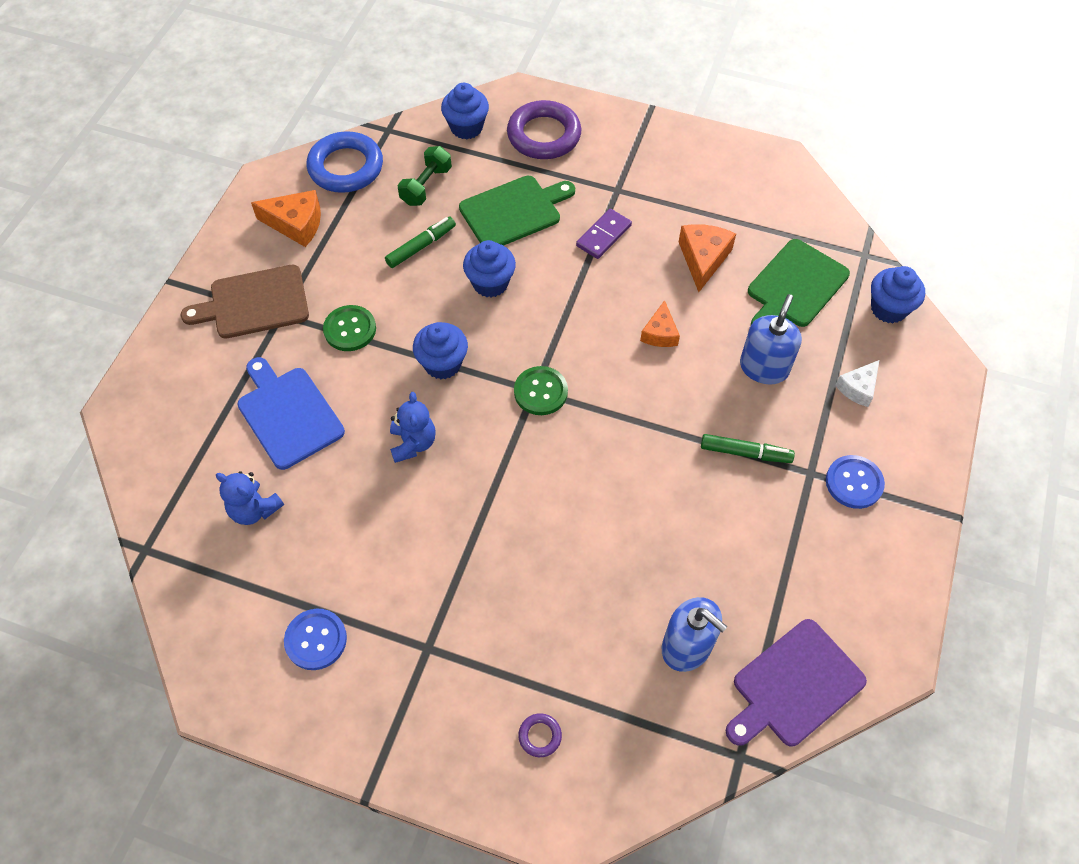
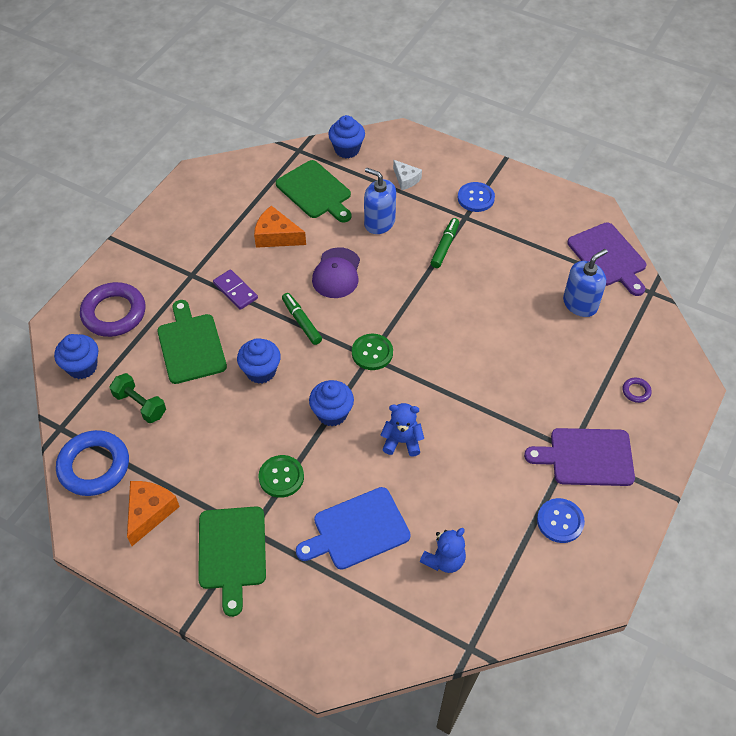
camera: 80 degrees left, 5 degrees down
(254, 303) = (232, 552): brown cutting board -> green cutting board
(417, 669) = (586, 457): none -> purple cutting board
(421, 246) = (207, 416): green marker -> green marker (301, 322)
(660, 333) = (336, 273): orange cheese -> purple cap

